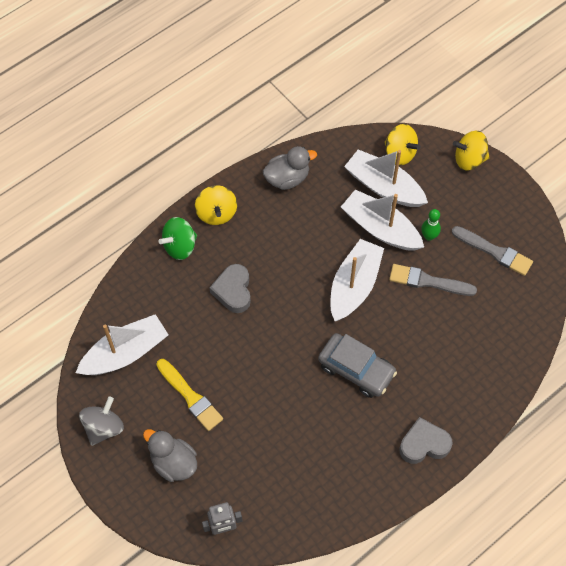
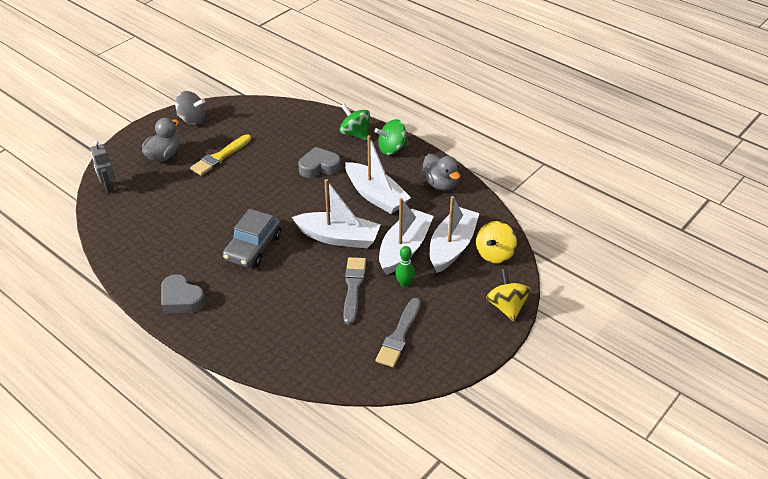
camera: 80 degrees right, 20 degrees down
(125, 353) = (255, 120): white boat -> white boat (376, 196)
(216, 213) = (392, 149): yellow spinning top -> green spinning top
(424, 444) = (181, 299): grey heart -> grey heart turned 150 degrees clockwise

